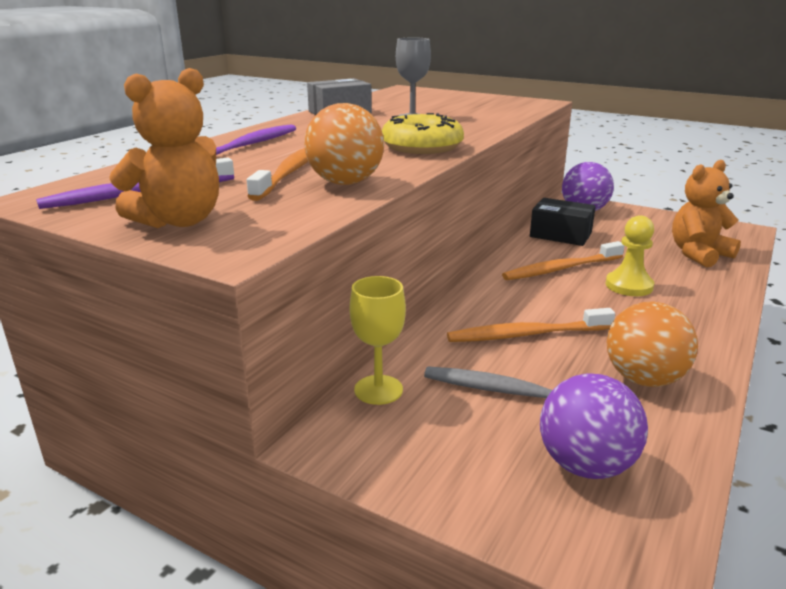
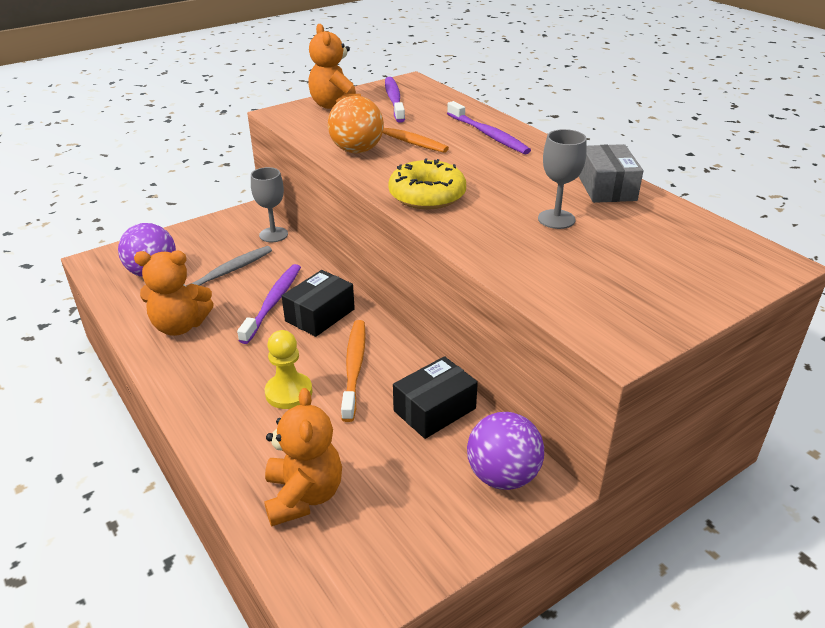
camera: 115 degrees right, 10 degrees up
(378, 390) = (273, 235): yellow goblet -> grey goblet
(513, 302) = (320, 315): none -> black box
(526, 334) = (273, 302): orange toothbrush -> purple toothbrush
(643, 379) = (180, 326): orange ball -> orange teddy bear

